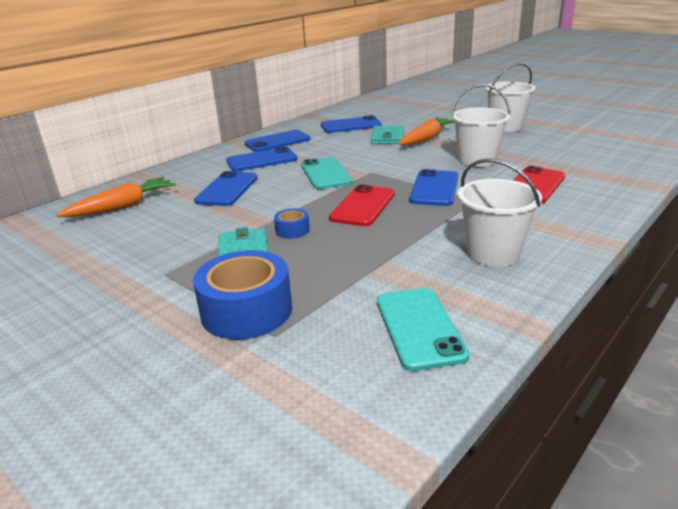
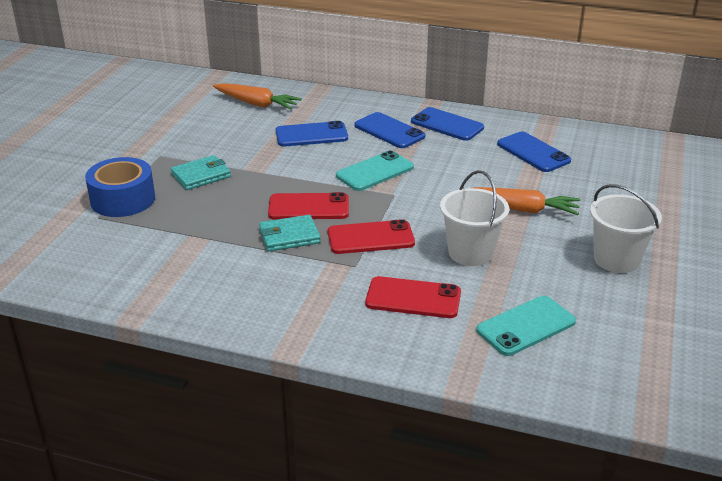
camera: 65 degrees right, 5 degrees up
(292, 230) = (245, 186): blue tape -> none
(387, 138) = (507, 184): turquoise wallet -> turquoise wallet (289, 236)
(419, 328) = (119, 269): turquoise phone -> turquoise phone (526, 326)
(434, 188) = (370, 238): blue phone -> red phone
(493, 253) = (242, 288): white bucket -> none

